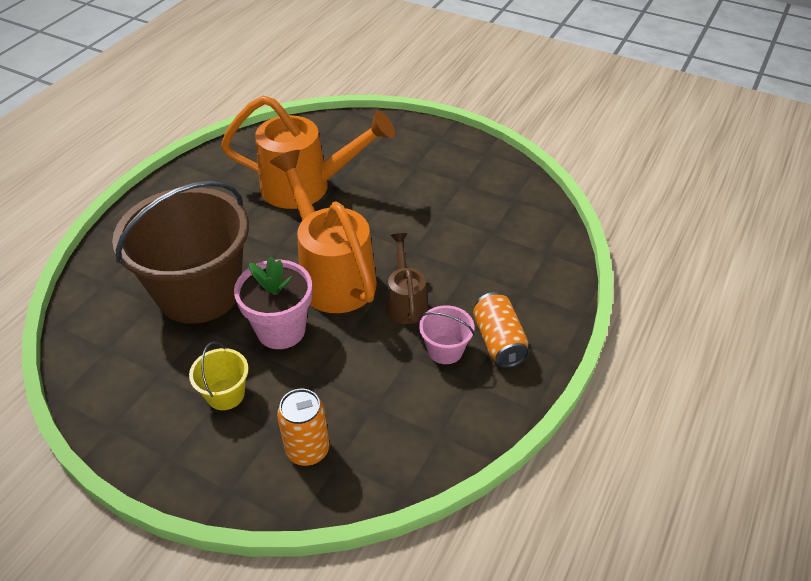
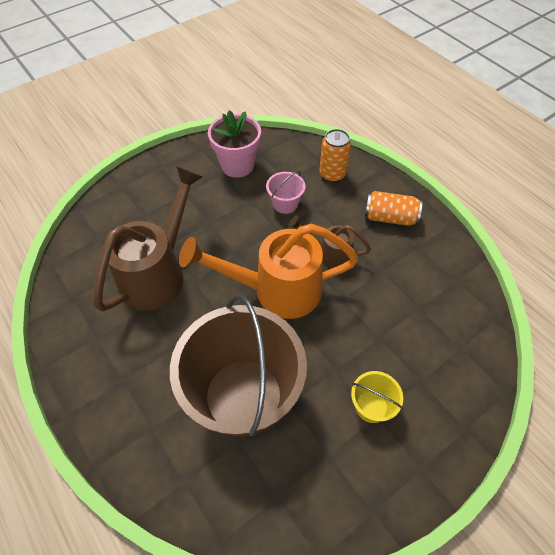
camera: 65 degrees left, 10 degrees up
(281, 330) = (319, 345): pink flower pot -> pink flower pot (237, 165)
(307, 450) = (445, 364): orange can -> orange can (332, 174)
(308, 187) = (159, 272): orange watering can -> brown watering can
(445, 350) = (385, 249): pink bucket -> pink bucket (285, 204)

